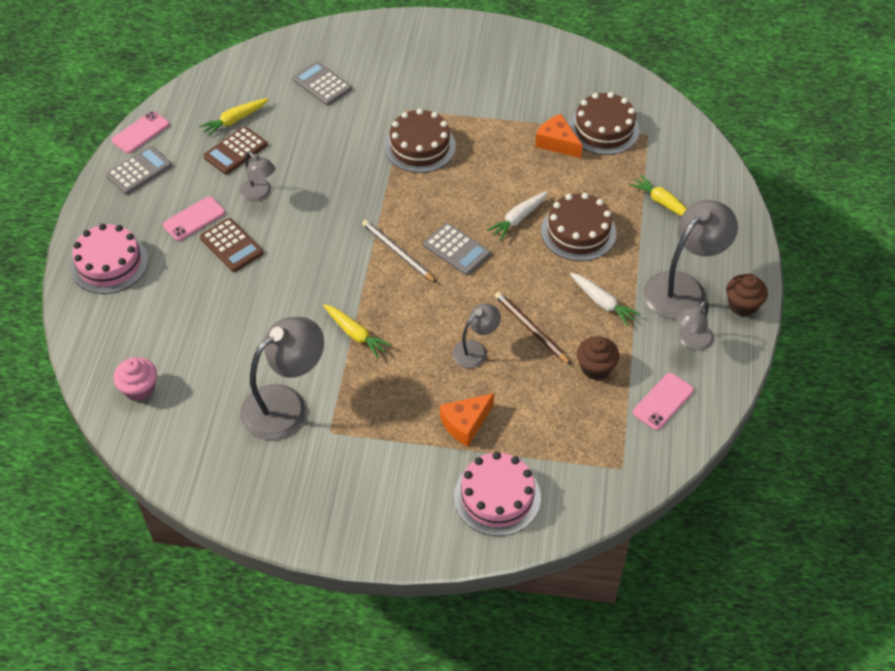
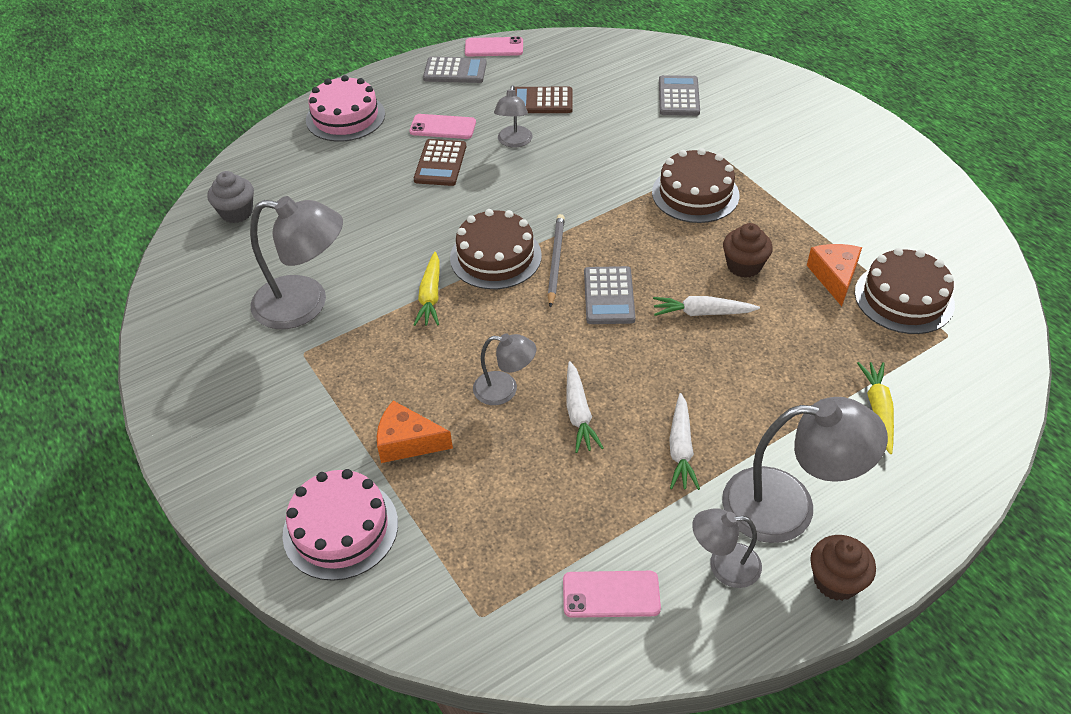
camera: 50 degrees right, 5 degrees down
(139, 389) = (237, 212): pink cupcake -> grey cupcake
(235, 120) = (572, 80): yellow carrot -> none
(531, 329) = (578, 414): brown pencil -> white carrot
(578, 232) = (746, 367): brown cake -> brown cake (495, 256)
(595, 368) = (589, 501): brown cupcake -> brown cupcake (744, 266)

